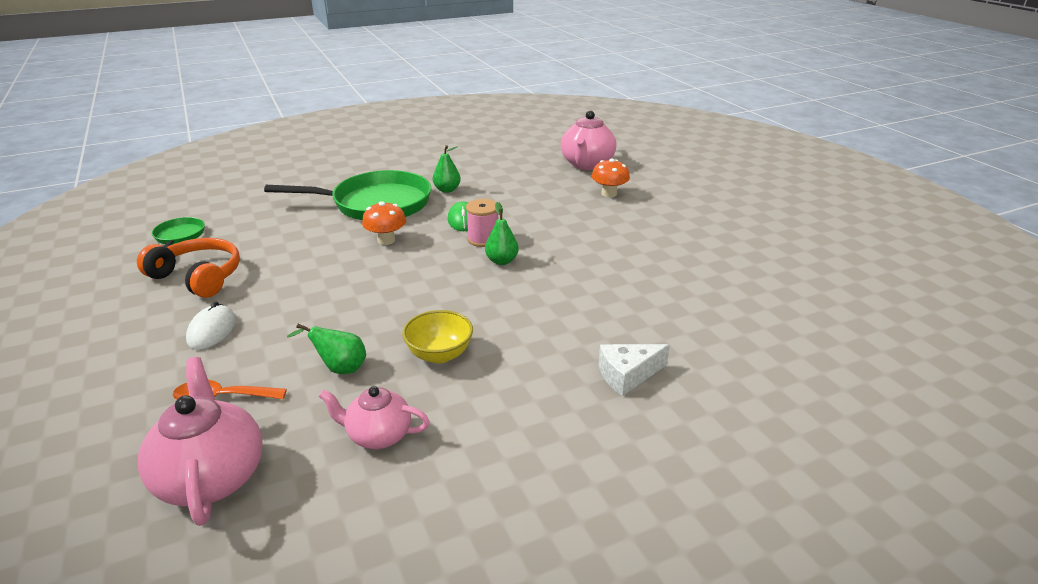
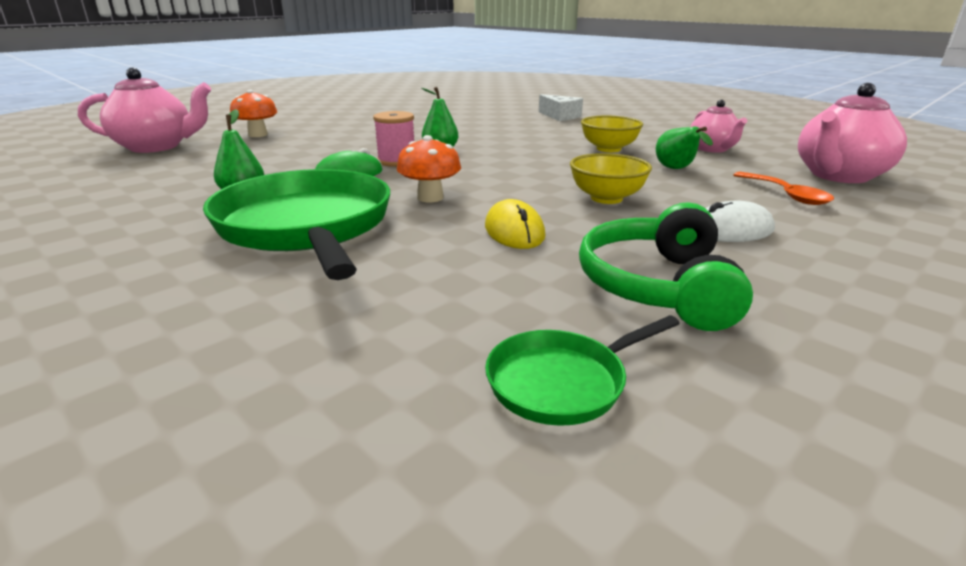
camera: 110 degrees left, 5 degrees down
(198, 277) = (658, 286): orange headphones -> green headphones
(304, 256) = (514, 231): none -> yellow mouse
(316, 303) = (606, 198): none -> yellow bowl

